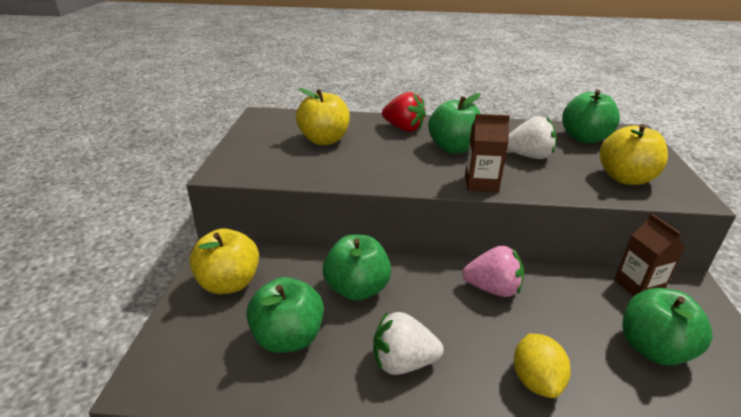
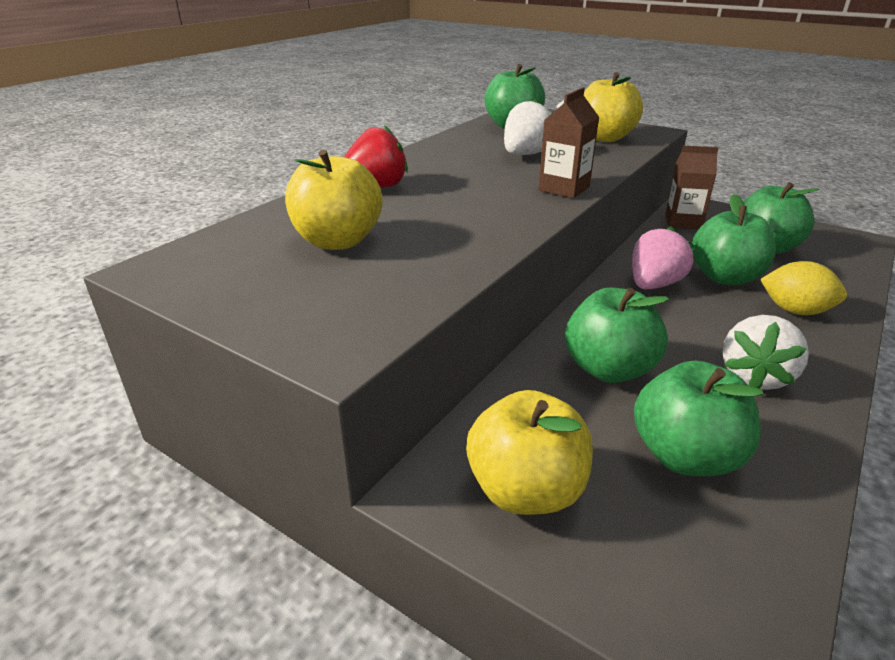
camera: 60 degrees left, 0 degrees up
(453, 148) = (466, 178): green apple -> green apple (725, 277)

